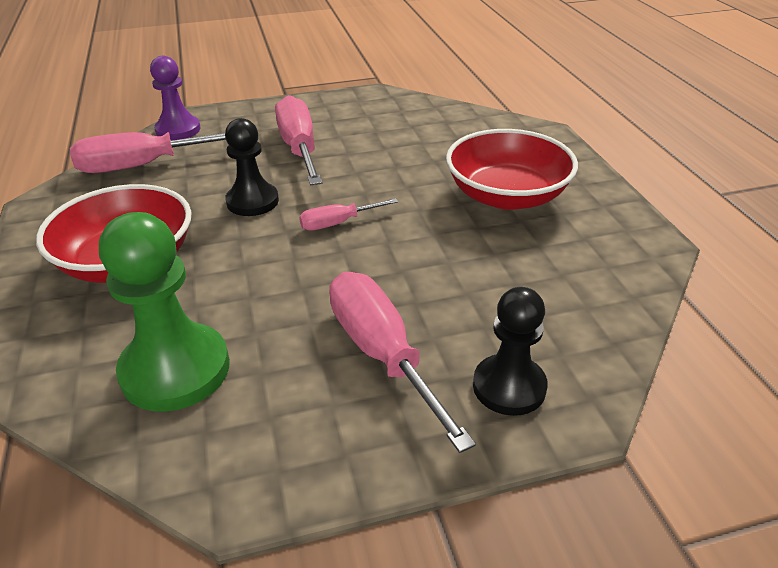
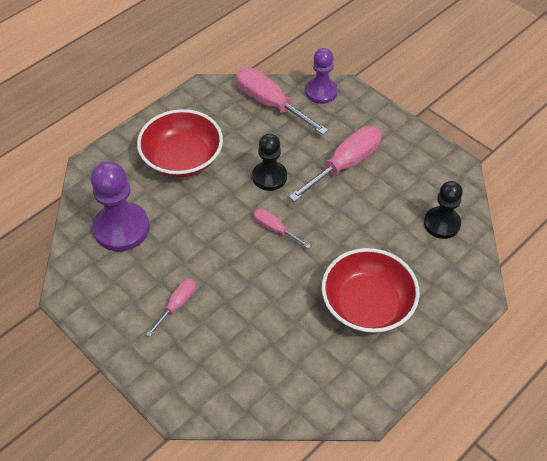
camera: 60 degrees right, 15 degrees up
(175, 370) = (121, 228): green pawn -> purple pawn
(382, 354) = (177, 305): pink screwdriver -> pink screwdriver, size x0.53
(509, 387) = (184, 371): black pawn -> black pawn (442, 224)

